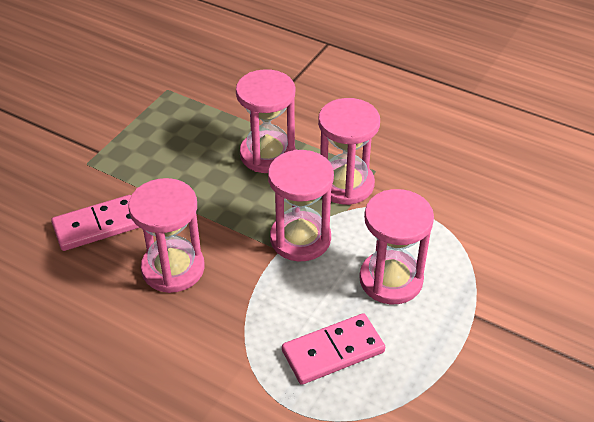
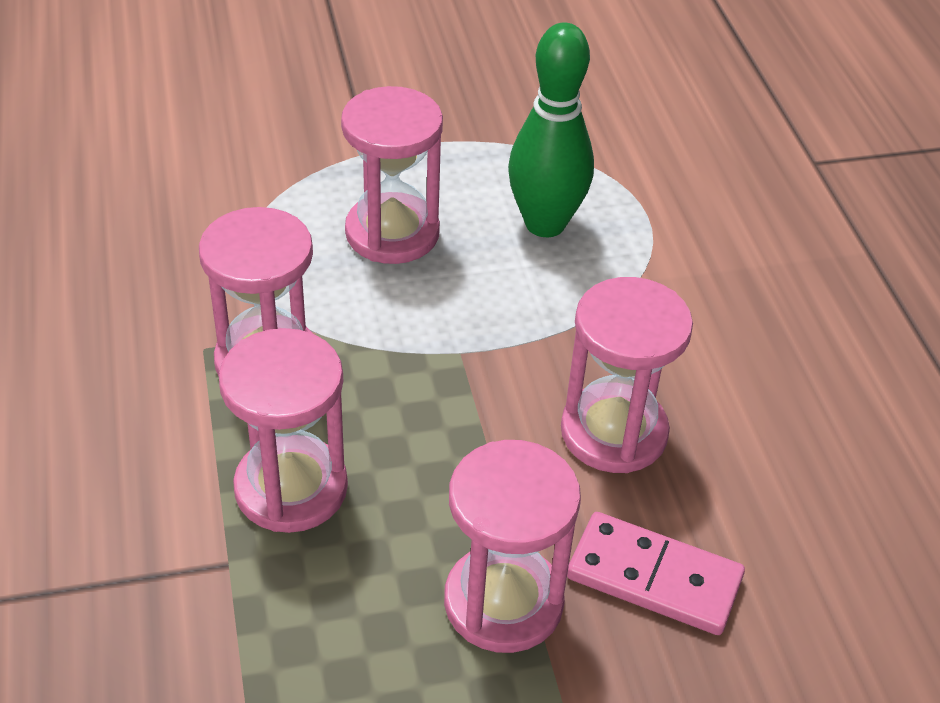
camera: 135 degrees left, 0 degrees up
(300, 239) = (419, 344): pink hourglass -> pink hourglass (503, 602)
(333, 351) = (545, 224): pink domino -> green bowling pin

